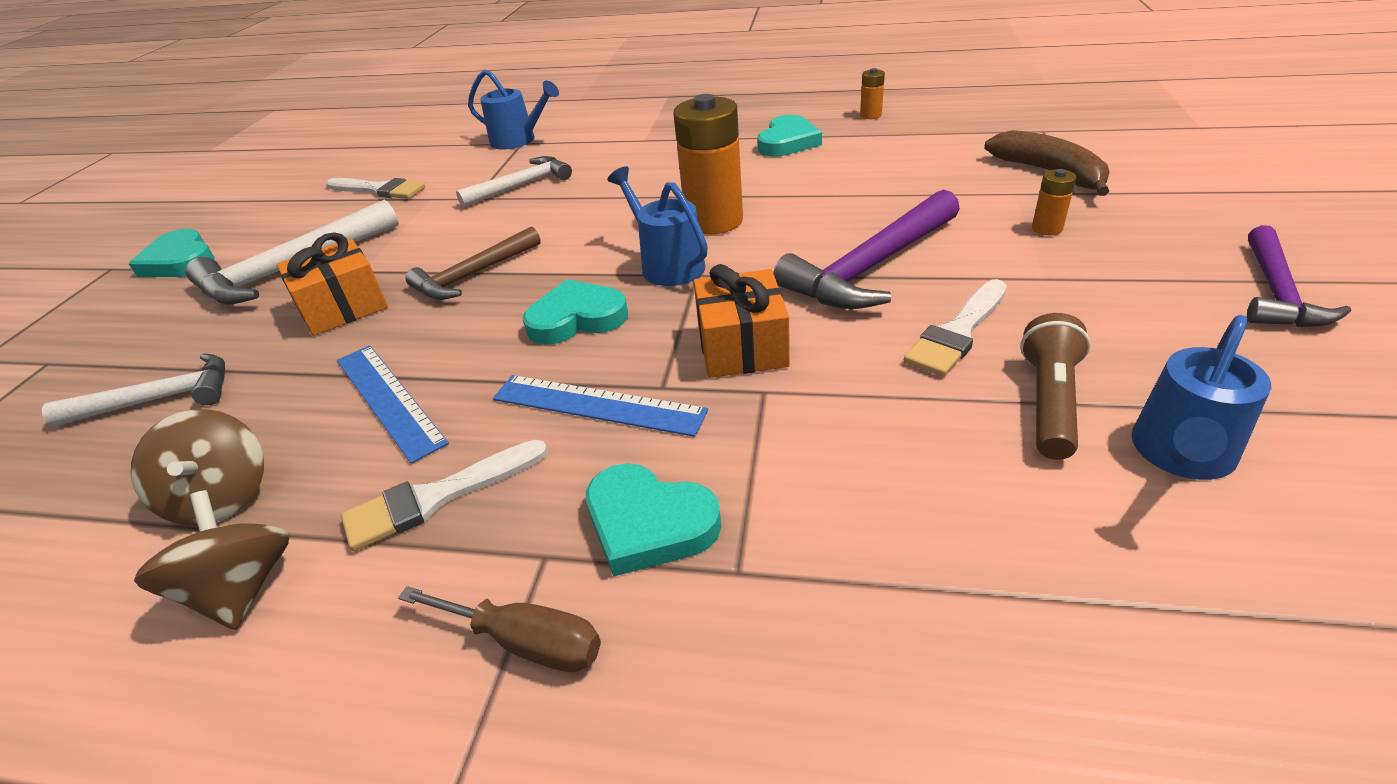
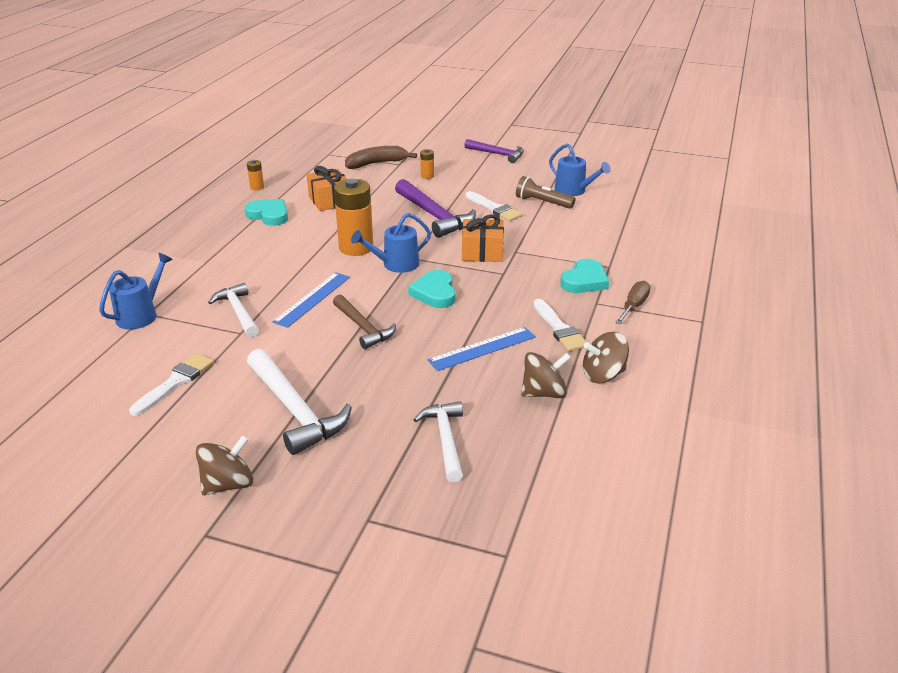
camera: 85 degrees left, 5 degrees down
(180, 261) = (228, 484): turquoise heart -> brown spinning top
(343, 307) = (372, 377): orange gift -> orange gift (330, 201)
(597, 405) = (510, 289): blue ruler -> blue ruler (312, 299)

